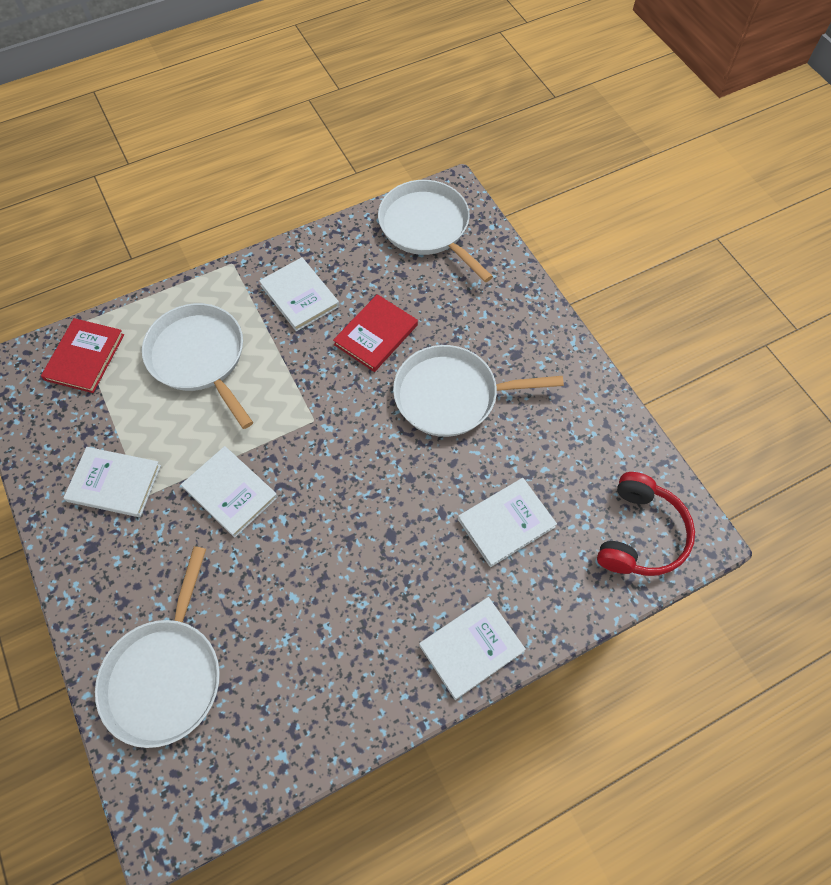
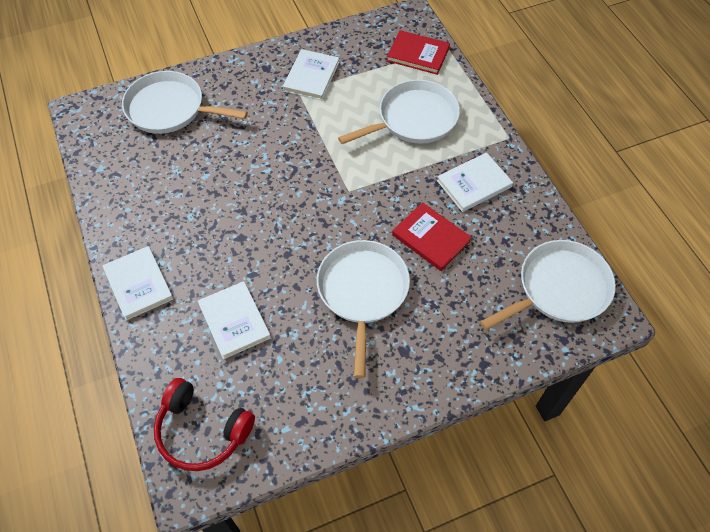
camera: 95 degrees right, 5 degrees down
(230, 492) = (294, 139): white book -> none

